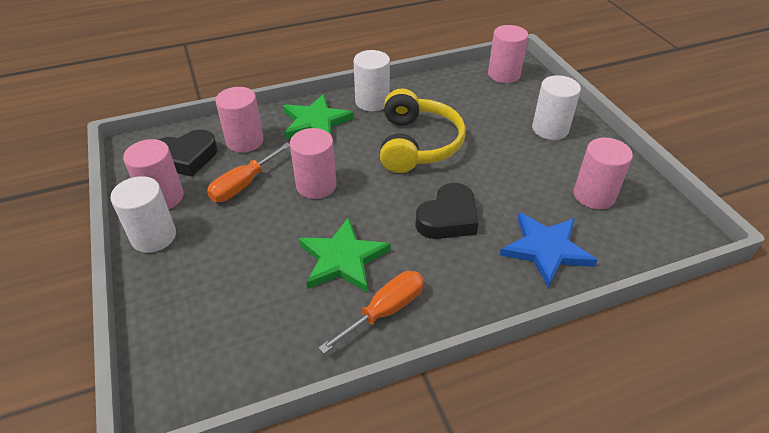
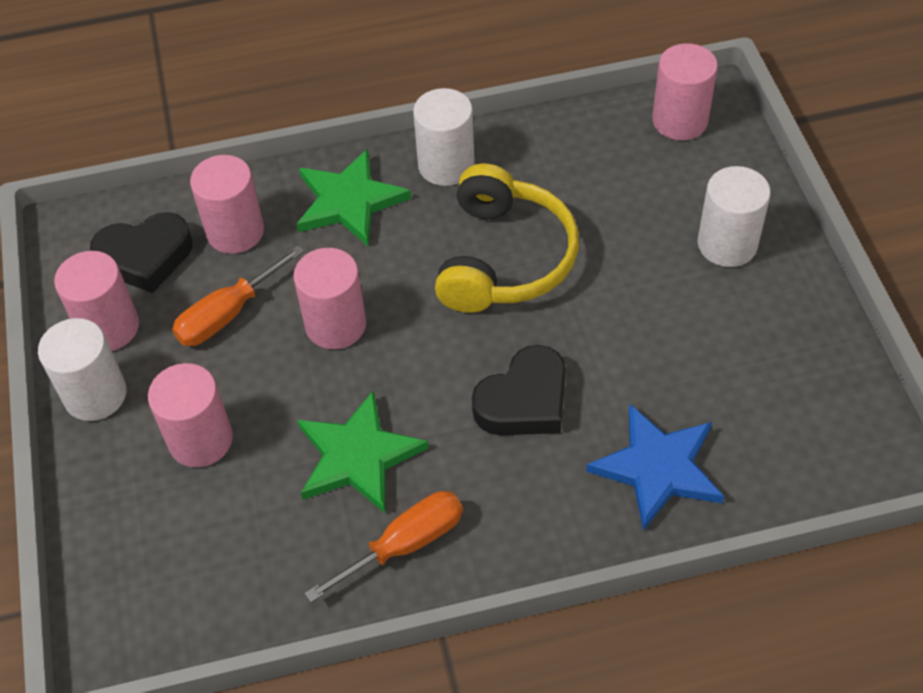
camera: 10 degrees right, 10 degrees up
(594, 195) = (760, 379): pink cylinder -> pink cylinder (200, 440)

